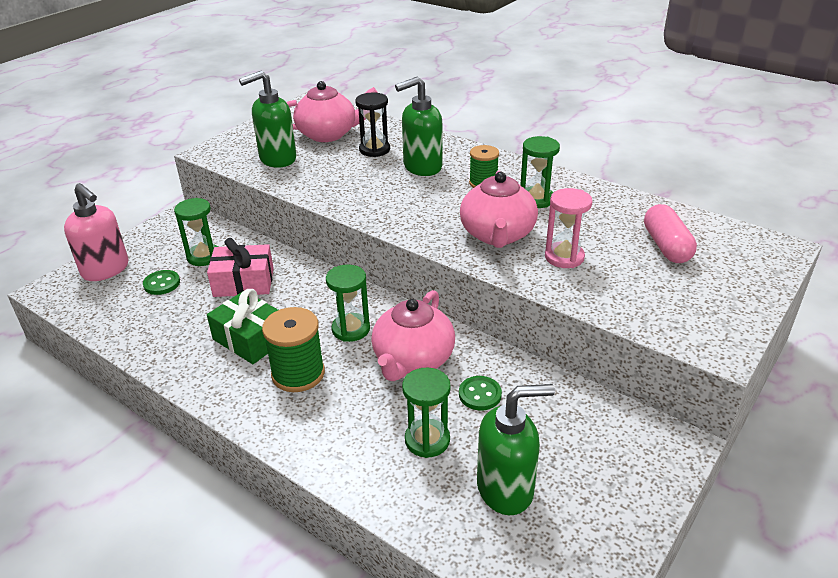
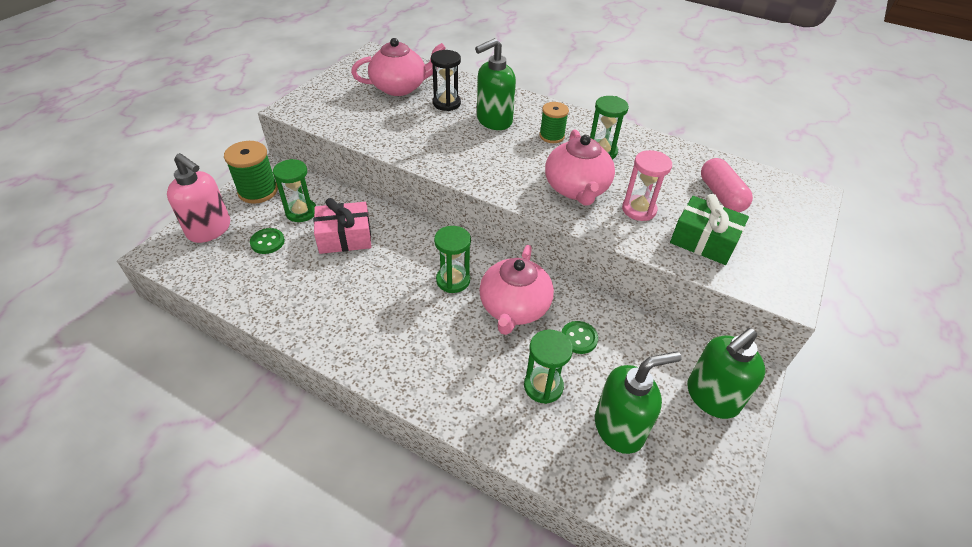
camera: 10 degrees left, 10 degrees up
(250, 339) = (364, 295): green gift -> green gift (703, 241)
(277, 159) = (358, 115): green soap dispenser -> green soap dispenser (711, 397)
(298, 374) = (415, 328): green spool -> green spool (258, 191)

